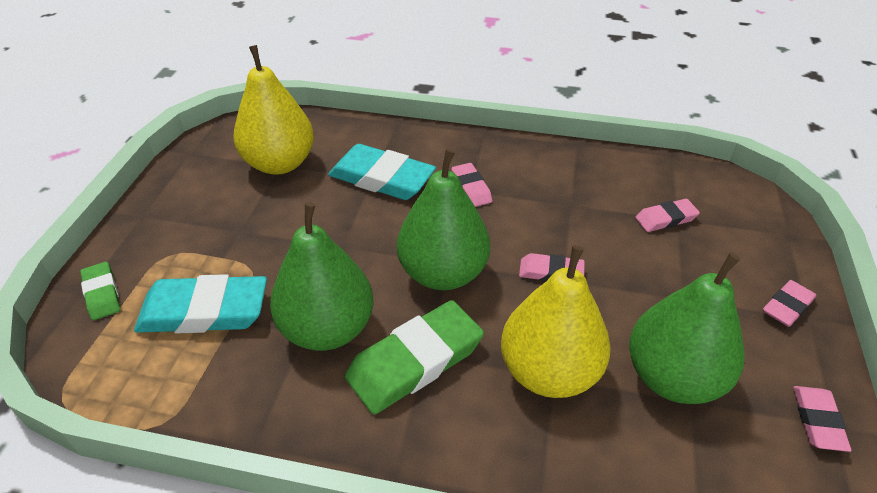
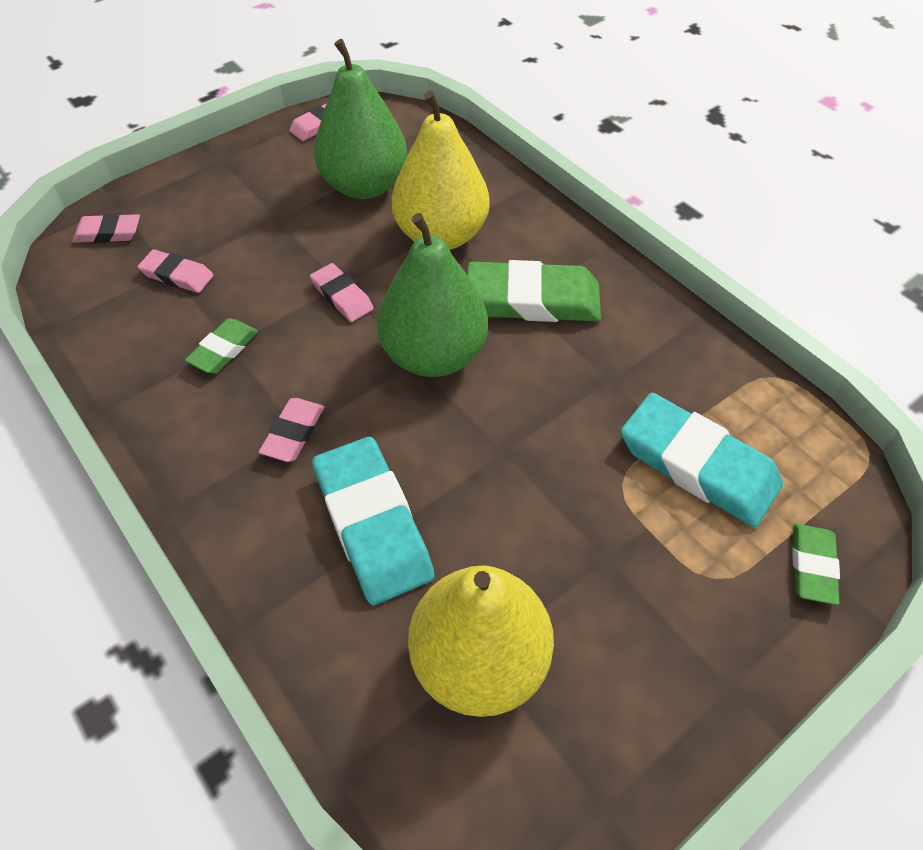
camera: 140 degrees left, 10 degrees up
(327, 329) = (585, 369): green pear -> none
(568, 200) = (224, 349): none -> green eraser
(787, 306) = (220, 171): pink eraser -> pink eraser (108, 233)

